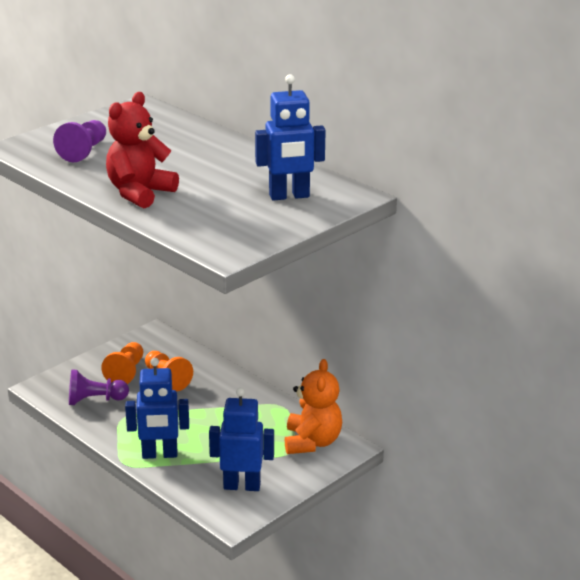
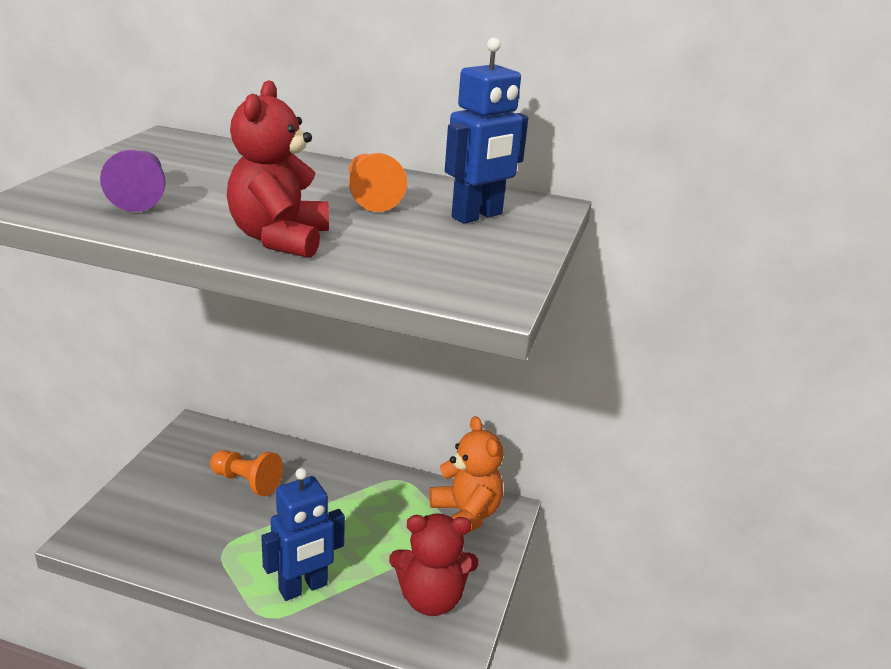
camera: 30 degrees left, 0 degrees up
(95, 400) = (171, 535): purple pawn -> none
(126, 372) = (190, 486): orange pawn -> orange pawn (371, 197)
(242, 486) = (431, 599): blue robot -> red teddy bear

